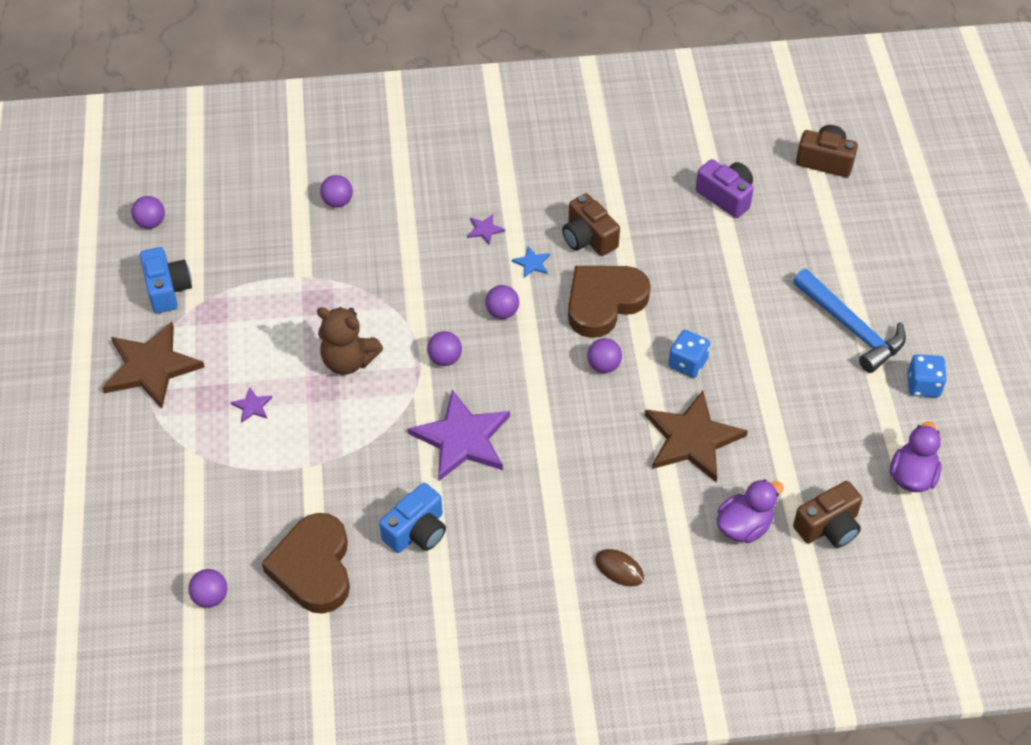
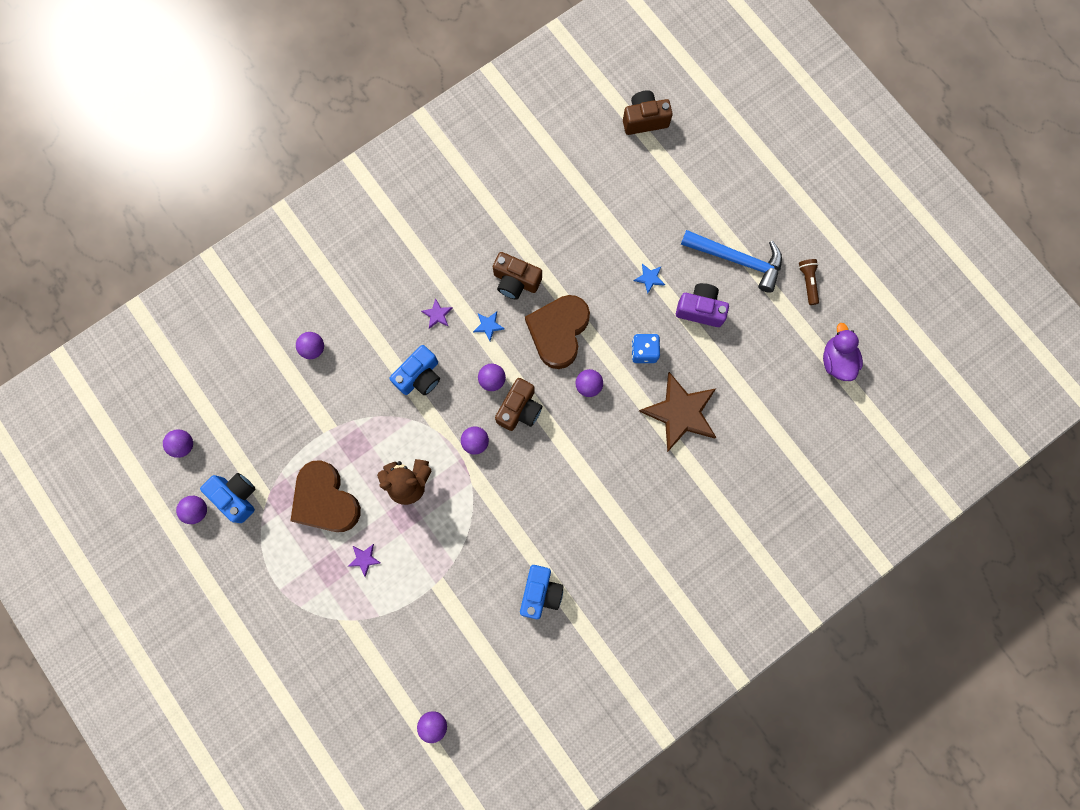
camera: 30 degrees left, 25 degrees up
(121, 283) = (197, 510): none -> purple ball
(151, 367) = (269, 569): brown star -> none
(313, 567) = (488, 660): brown heart -> brown heart (325, 500)
(428, 274) = (419, 376): none -> blue camera
(462, 438) = (527, 501): purple star -> none
(619, 569) = (689, 542): brown mouse -> none
(726, 196) = (592, 190): purple camera -> purple camera (700, 309)
(738, 300) = (649, 278): none -> blue star
(744, 526) = (751, 462): purple duck -> none
(828, 526) = (804, 431): brown camera -> brown camera (519, 409)
(923, 385) = (807, 282): blue dice -> brown flashlight

